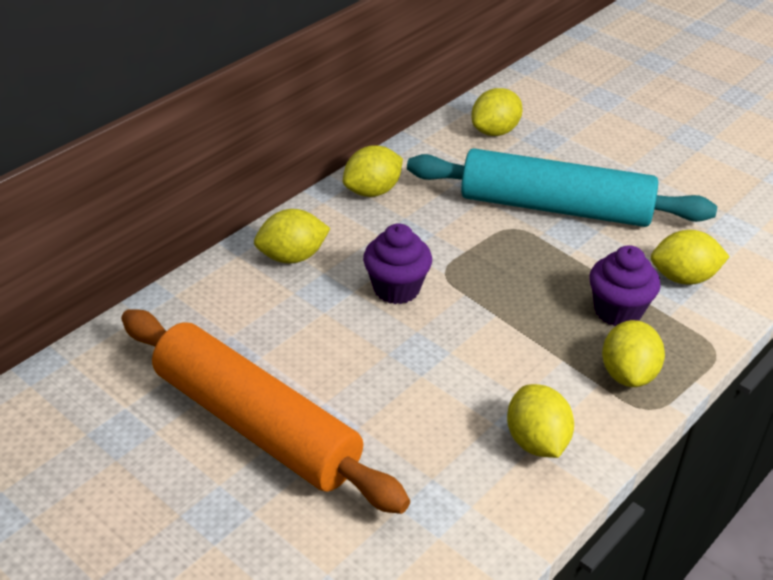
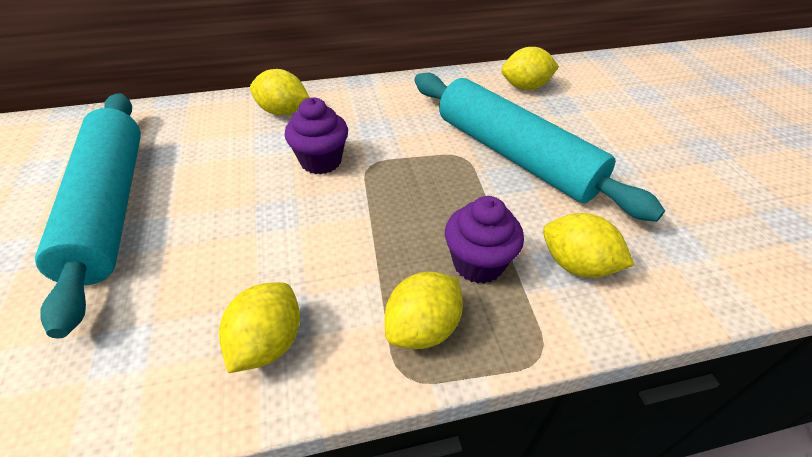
camera: 35 degrees right, 5 degrees up
(256, 424) = (109, 207): orange rolling pin -> turquoise rolling pin
(372, 191) = (387, 93): yellow lemon -> none

